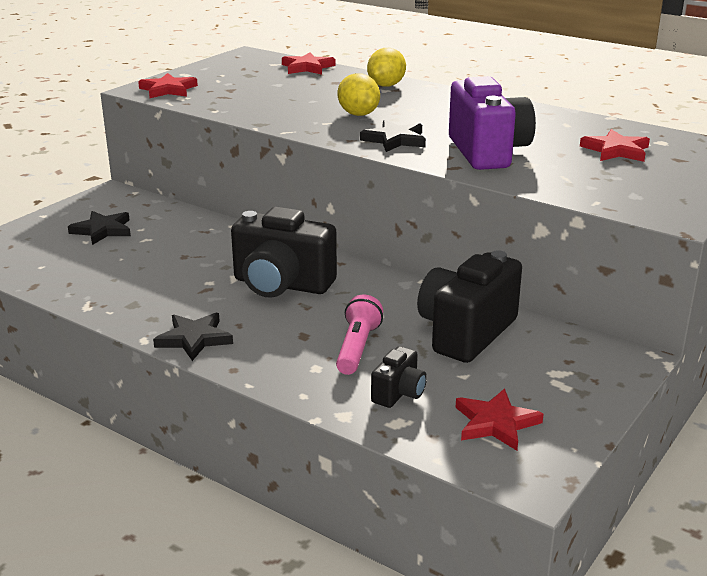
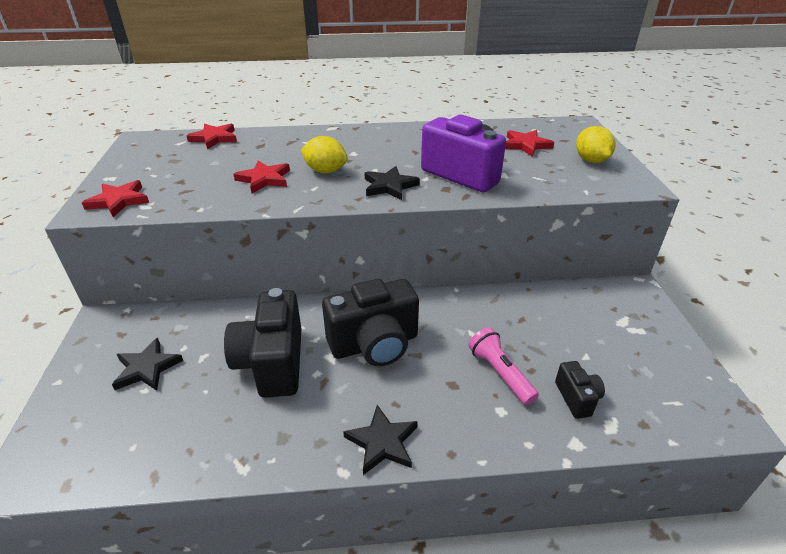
camera: 40 degrees left, 10 degrees up
(386, 85) = (302, 137): yellow lemon -> yellow lemon (591, 160)
(466, 332) = (539, 319): black camera -> black camera (272, 363)
(495, 423) = (653, 385): red star -> red star (264, 179)

